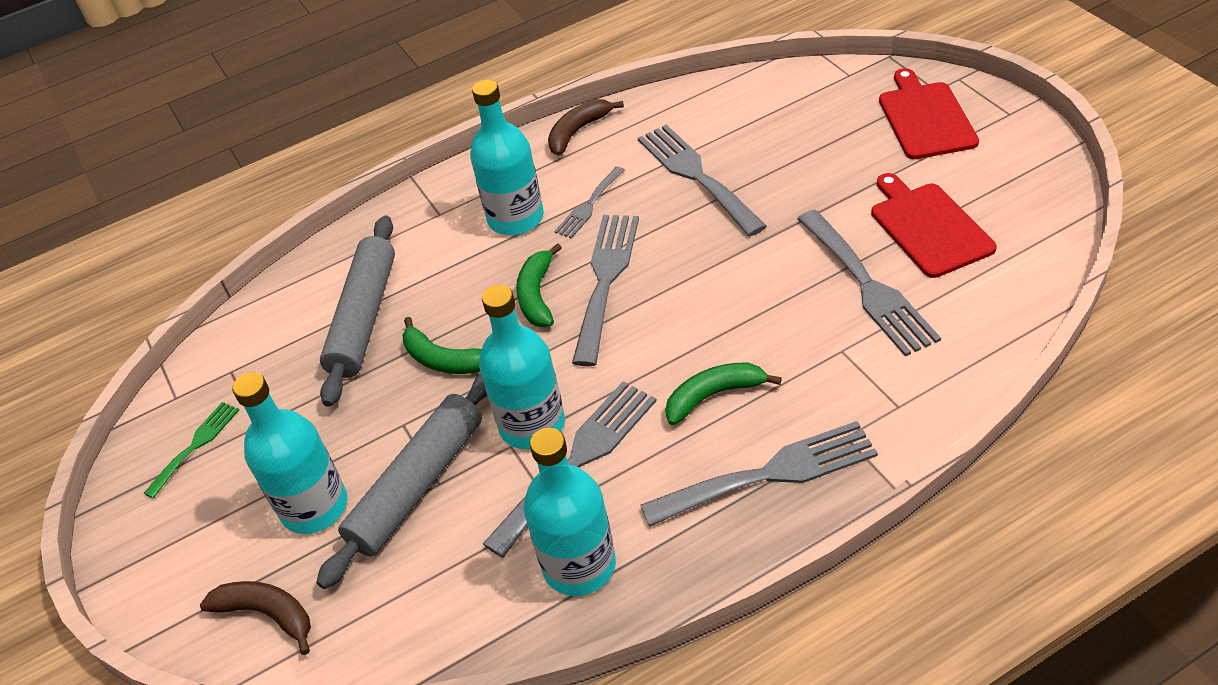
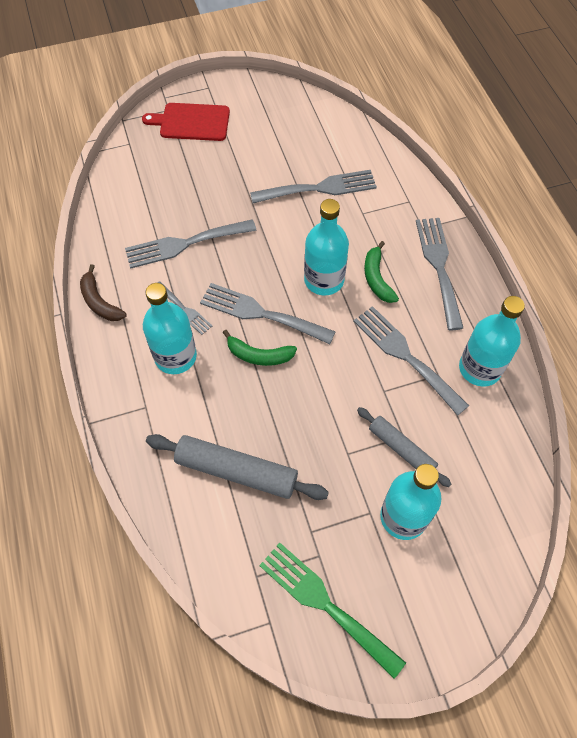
camera: 85 degrees left, 15 degrees up
(196, 445) = (324, 604): green fork -> green fork, size x1.80
(267, 614) = (482, 551): brown banana -> none
(418, 485) = (401, 449): grey rolling pin -> grey rolling pin, size x0.63
(444, 359) = (298, 421): green banana -> none
(532, 425) = (371, 376): turquoise bottle -> turquoise bottle (324, 280)
(928, 227) = (284, 149): red cutting board -> none

